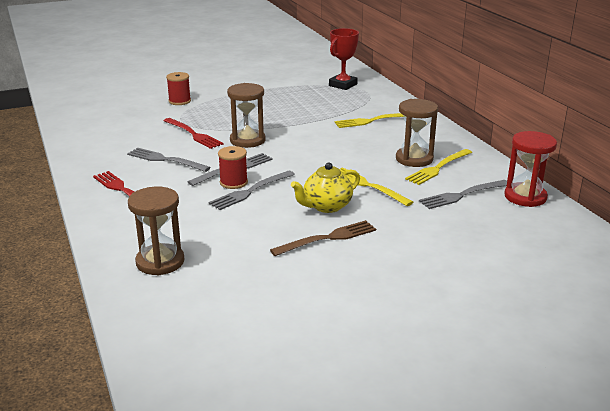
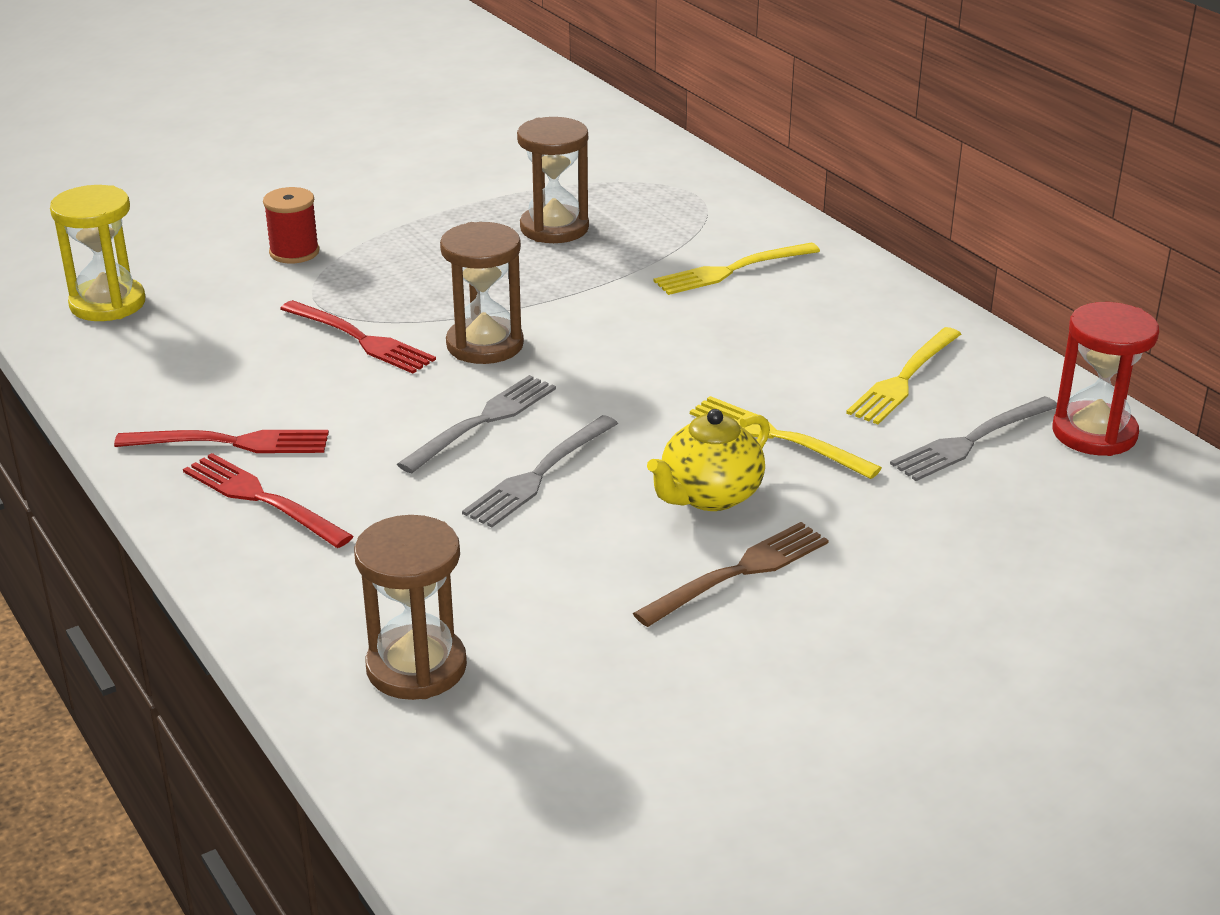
camera: 10 degrees left, 5 degrees up
(92, 114) = (108, 304): none -> yellow hourglass
(119, 168) = (232, 442): none -> red fork
(165, 160) = (324, 412): grey fork -> none
(233, 182) = (495, 456): red spool -> none
(343, 85) = (638, 180): red trophy -> none
(414, 159) = (849, 361): brown hourglass -> brown hourglass (554, 228)

